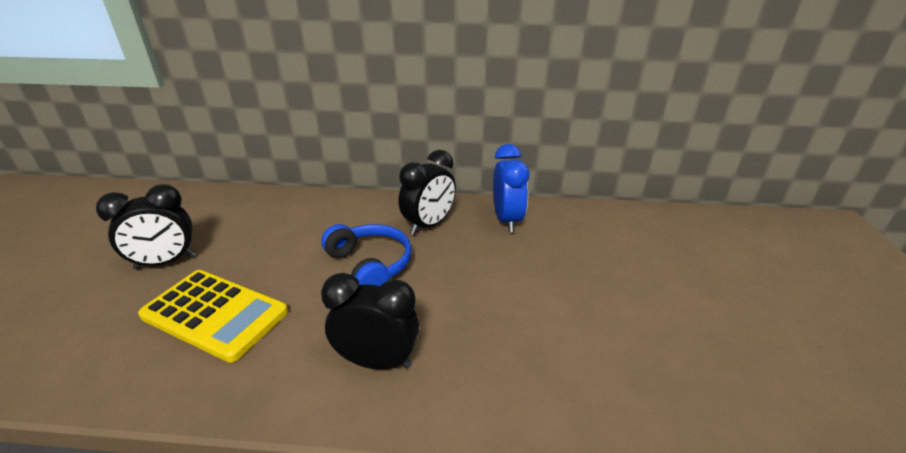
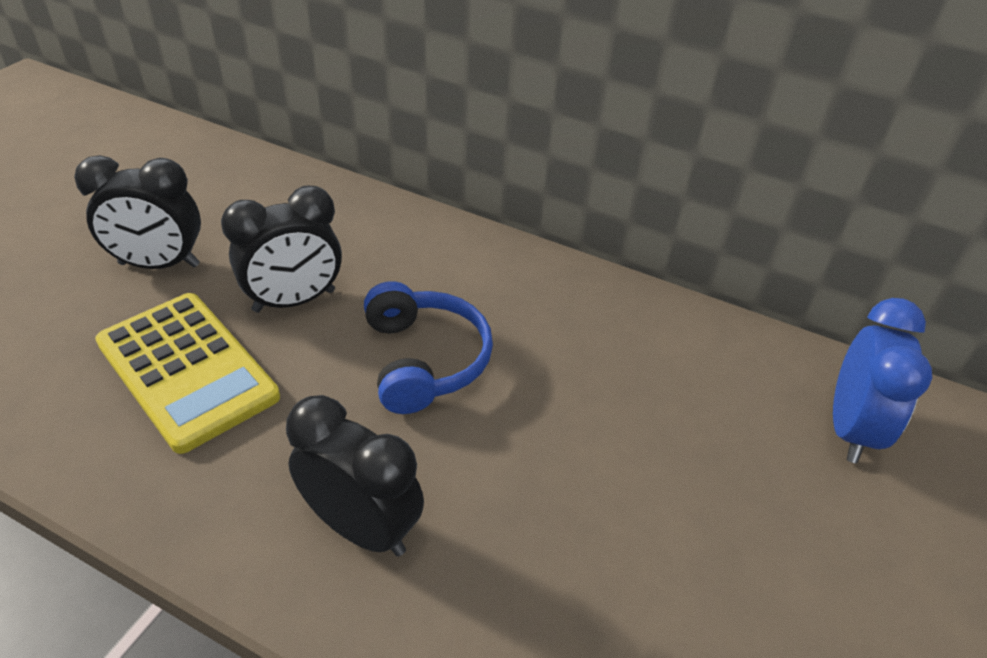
camera: 20 degrees right, 10 degrees up
(429, 225) = (546, 315): black clock -> black clock (294, 301)
(507, 220) = (679, 345): blue clock -> blue clock (850, 429)

